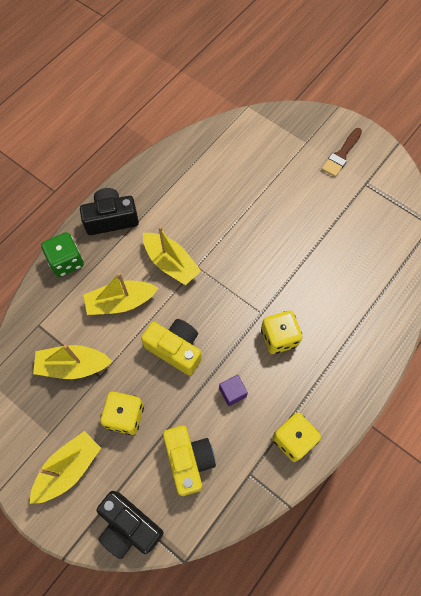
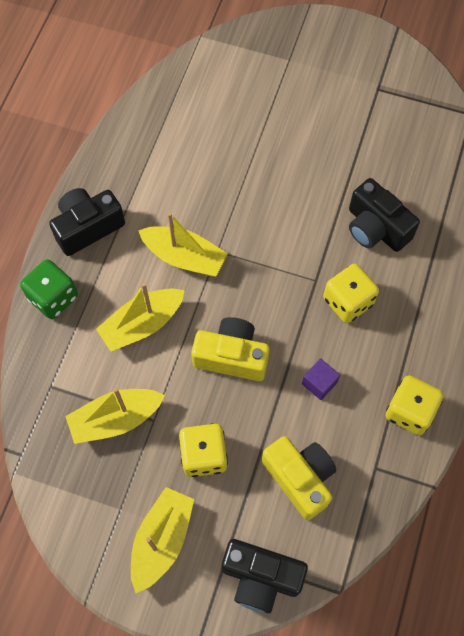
camera: 20 degrees left, 0 degrees up
(322, 288) = (376, 228): none -> black camera
(341, 155) = (337, 62): brown brush -> none

